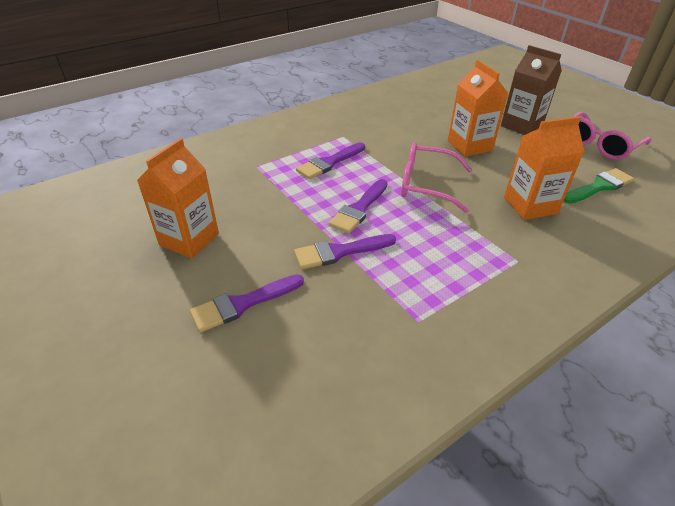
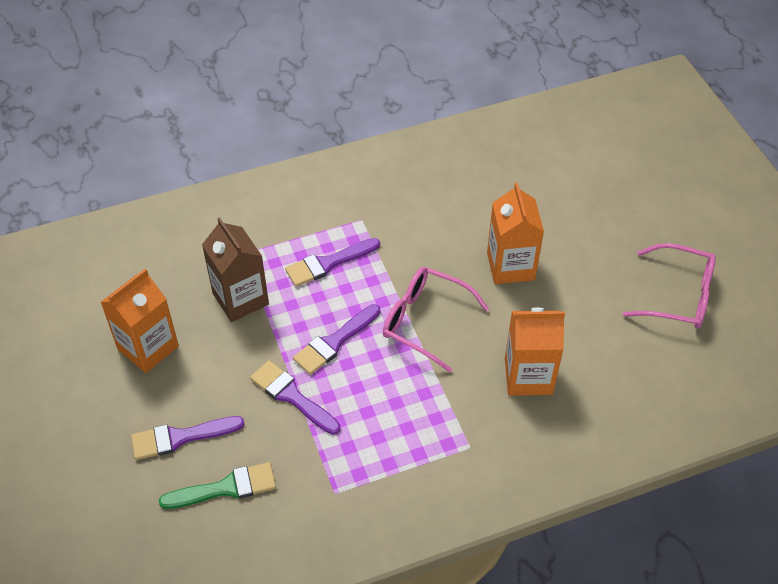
camera: 15 degrees right, 10 degrees up
(339, 252) = (292, 396): purple brush -> purple brush turned 45 degrees clockwise
(521, 126) = (599, 242): brown carton -> brown carton (240, 299)
(599, 145) = (679, 296): pink glasses -> pink glasses turned 135 degrees counterclockwise
(599, 186) = (629, 365): green brush -> green brush (226, 488)

